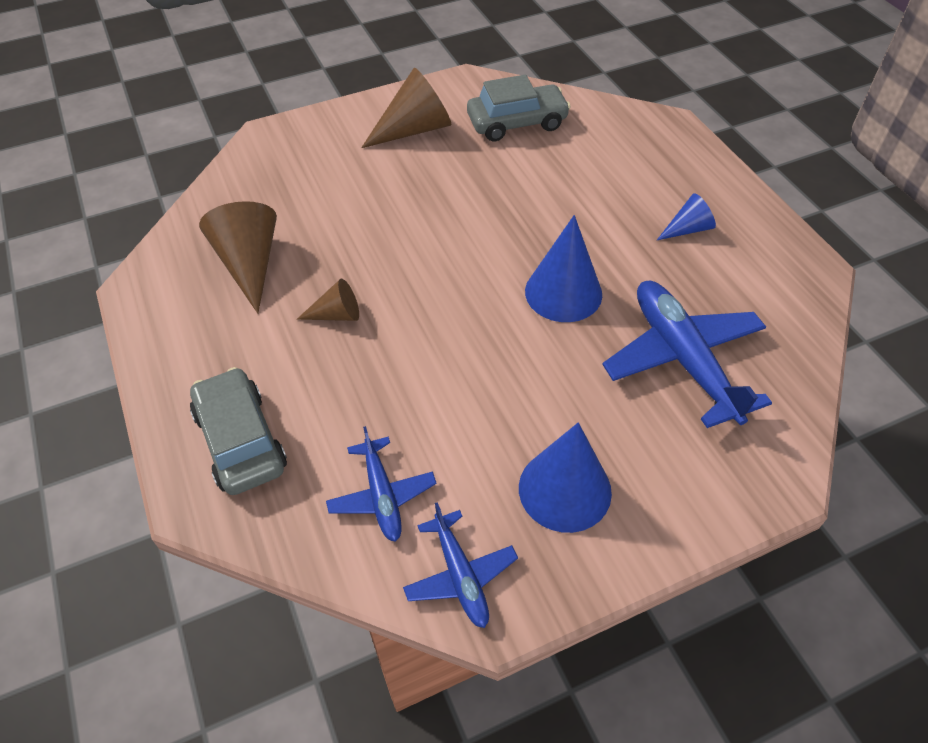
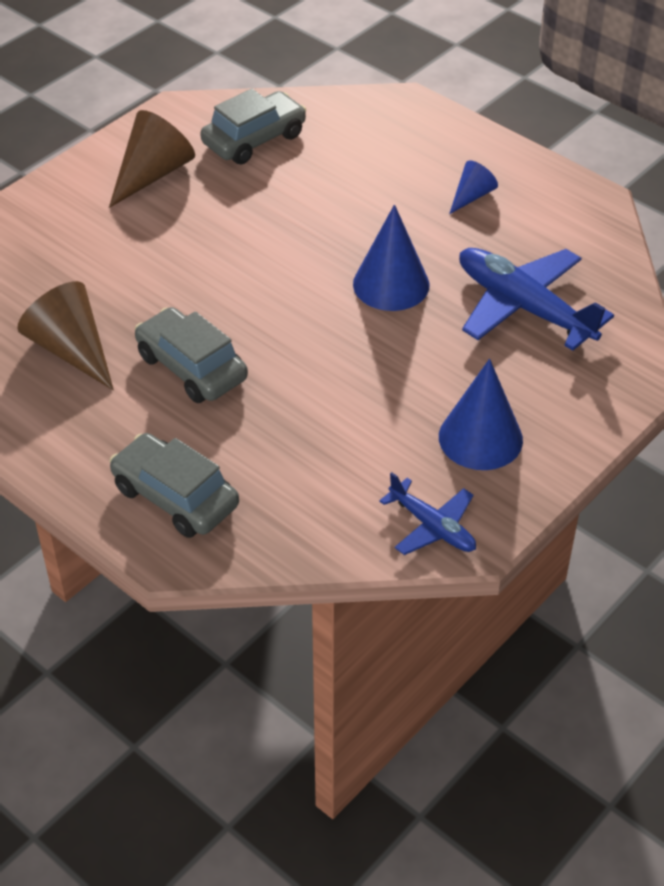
camera: 25 degrees left, 5 degrees down
(336, 314) = (191, 367): brown cone -> grey car
(382, 496) = (331, 494): blue plane -> none

